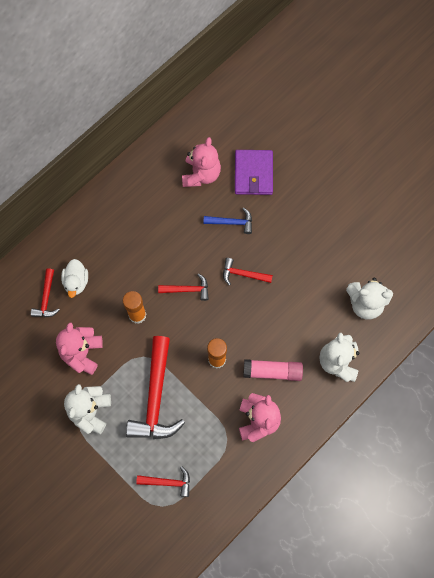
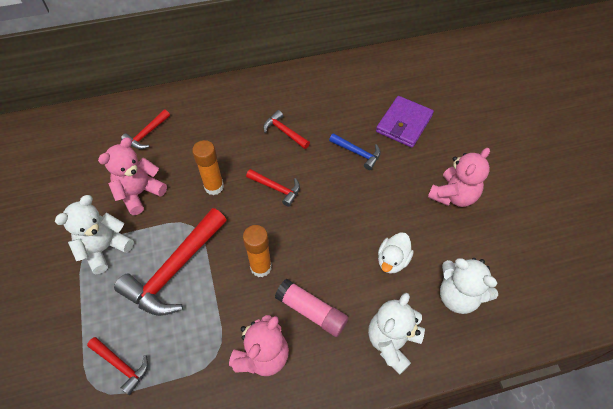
camera: 30 degrees right, 15 degrees down
(76, 282) = (182, 134): white duck -> white duck (392, 260)
(201, 174) = (353, 103): pink teddy bear -> pink teddy bear (453, 195)
(243, 274) = (340, 202): red hammer -> red hammer (284, 132)

